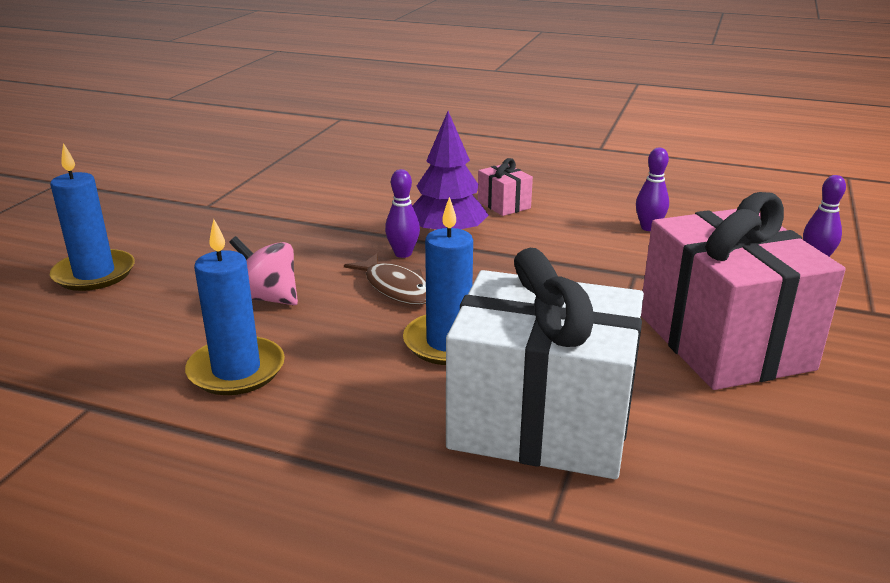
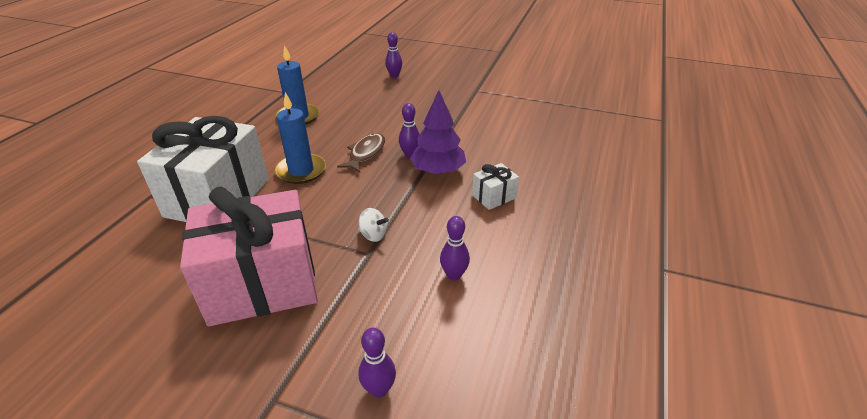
camera: 90 degrees right, 10 degrees up
(94, 274) = (394, 76): blue candle -> purple bowling pin
(268, 298) = (362, 118): pink spinning top -> none
(396, 288) = (366, 153): brown fish -> brown fish turned 150 degrees clockwise
(504, 205) = (494, 196): pink gift -> white gift
(599, 273) = (373, 235): none -> white spinning top

